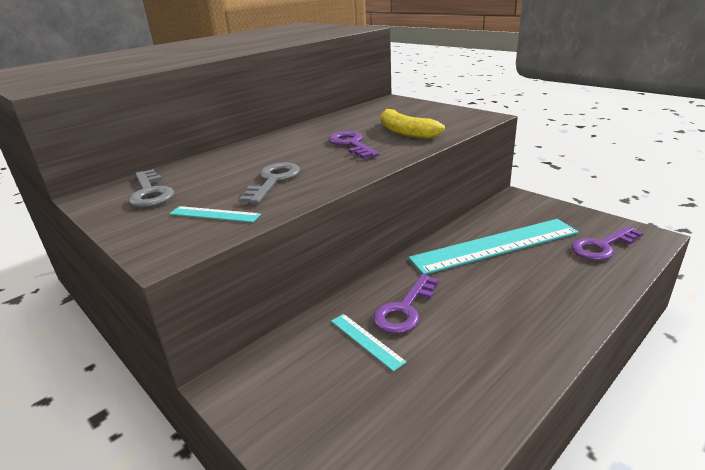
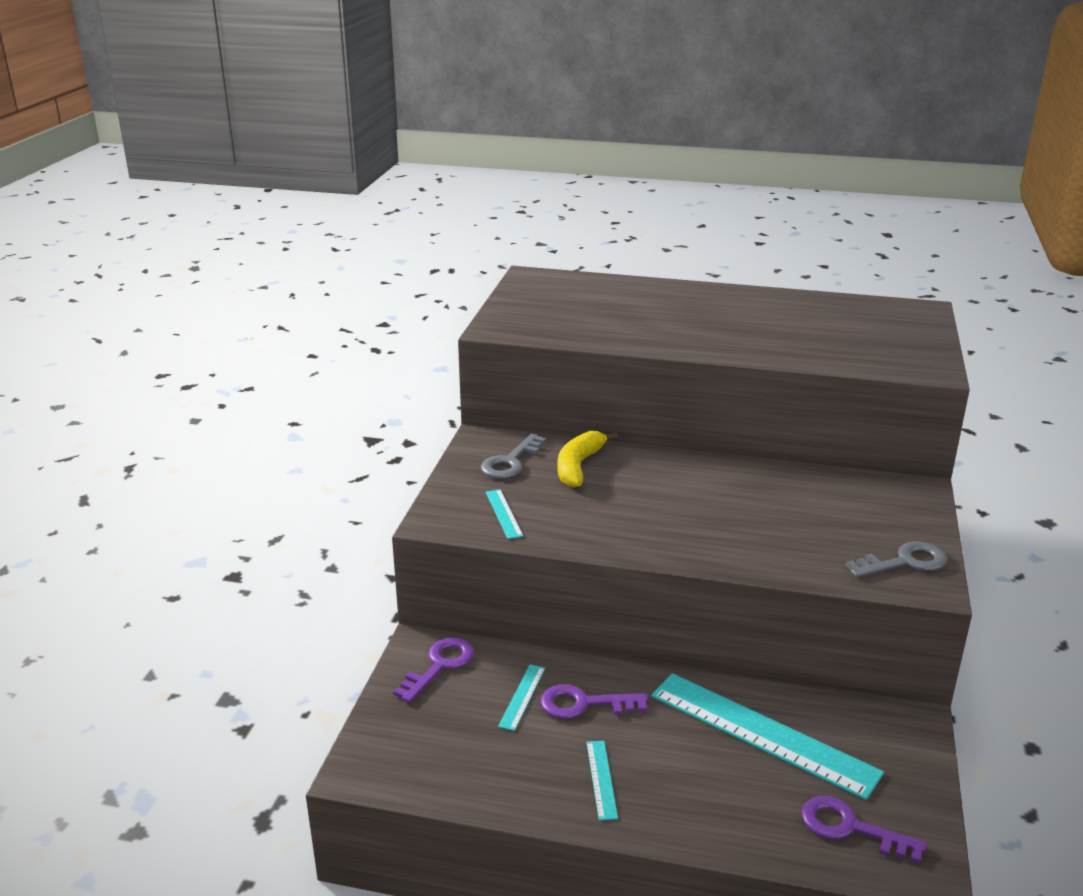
camera: 55 degrees right, 0 degrees up
(273, 181) = (589, 512): grey key -> grey key (904, 562)
(351, 144) = (723, 520): purple key -> purple key (439, 666)
(405, 132) = (801, 542): yellow banana -> yellow banana (578, 466)
(501, 333) = (601, 779): none -> turquoise ruler

